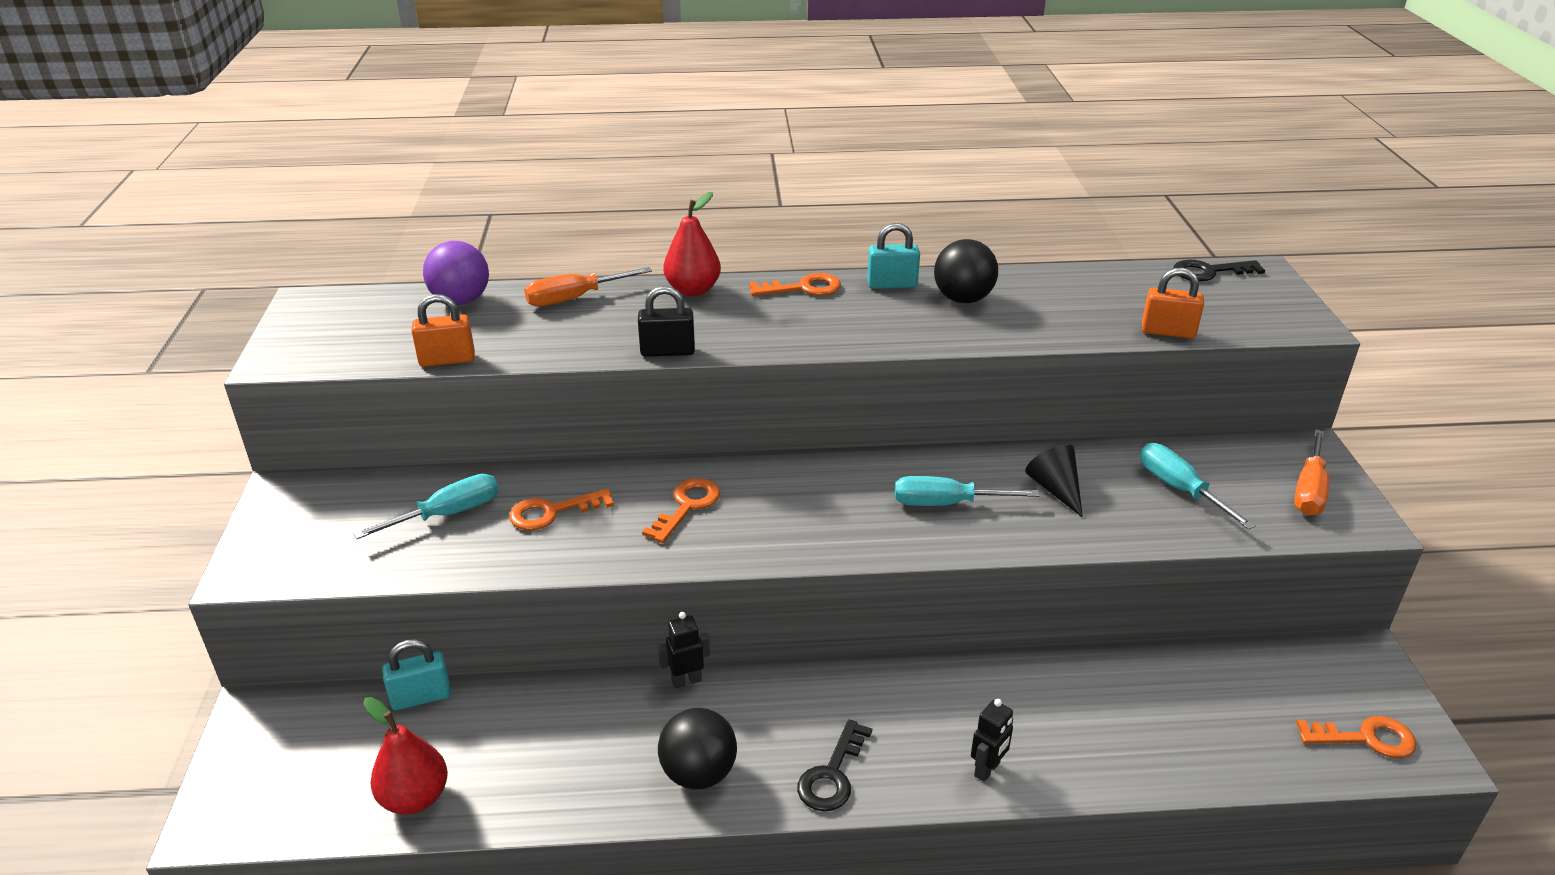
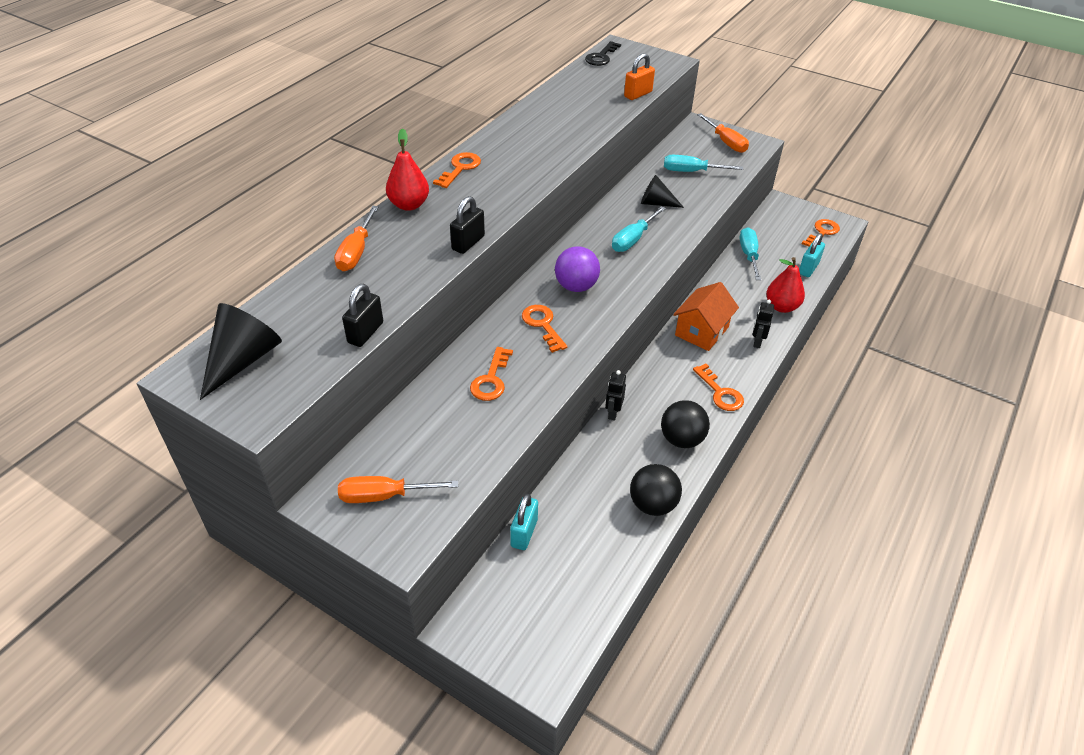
camera: 55 degrees left, 10 degrees up
(314, 524) = (385, 496): none -> orange screwdriver
(348, 318) = (243, 360): none -> black cone
(415, 798) = (605, 566): red pear -> red pear (781, 307)
(447, 360) = (365, 333): orange padlock -> black padlock
(447, 514) = (444, 426): turquoise screwdriver -> turquoise screwdriver (749, 255)
(461, 300) = (291, 299): purple ball -> purple ball (576, 286)
(832, 774) = (720, 392): black key -> orange key
(892, 284) = (495, 141): turquoise padlock -> turquoise padlock (808, 268)
(940, 696) = (701, 331): none -> orange house
(963, 299) = (538, 128): black ball -> black ball (652, 504)
(987, 770) = (757, 342): black robot -> black robot turned 150 degrees counterclockwise

